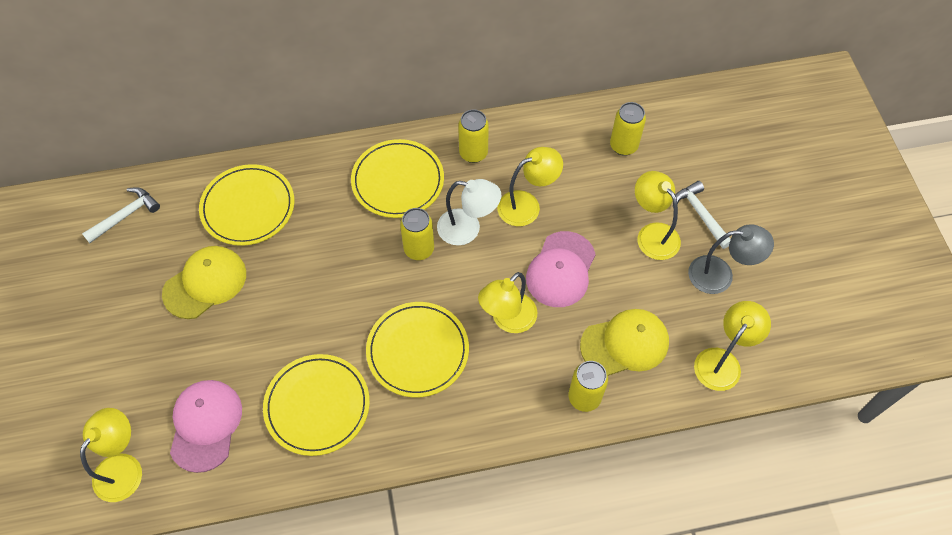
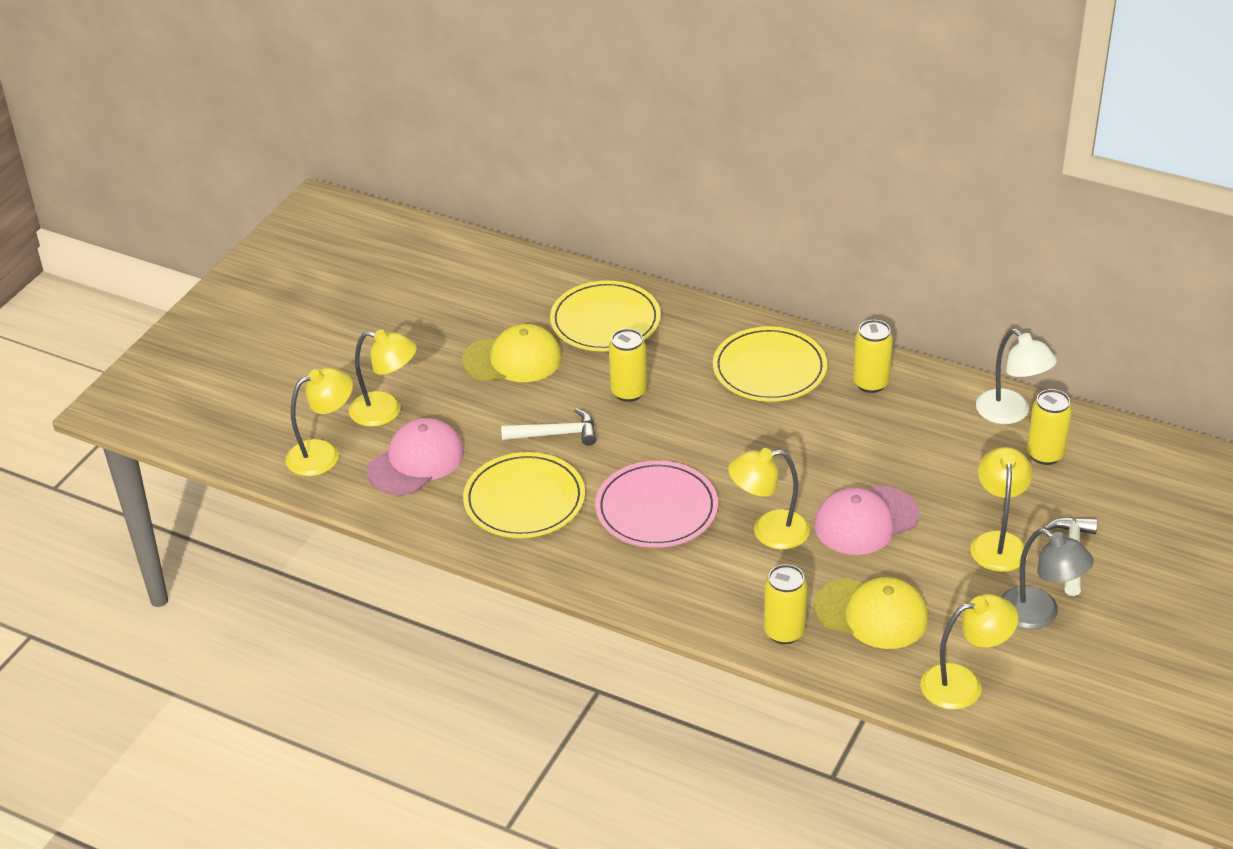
camera: 40 degrees right, 20 degrees down
(126, 215) = (491, 275): white hammer -> white hammer (556, 434)
(417, 351) = (656, 509): yellow plate -> pink plate
(419, 249) = (736, 432): yellow can -> yellow can (628, 392)
(468, 229) = (802, 441): white lamp -> white lamp (1011, 413)
(527, 205) = (884, 452): yellow lamp -> yellow lamp (386, 411)

